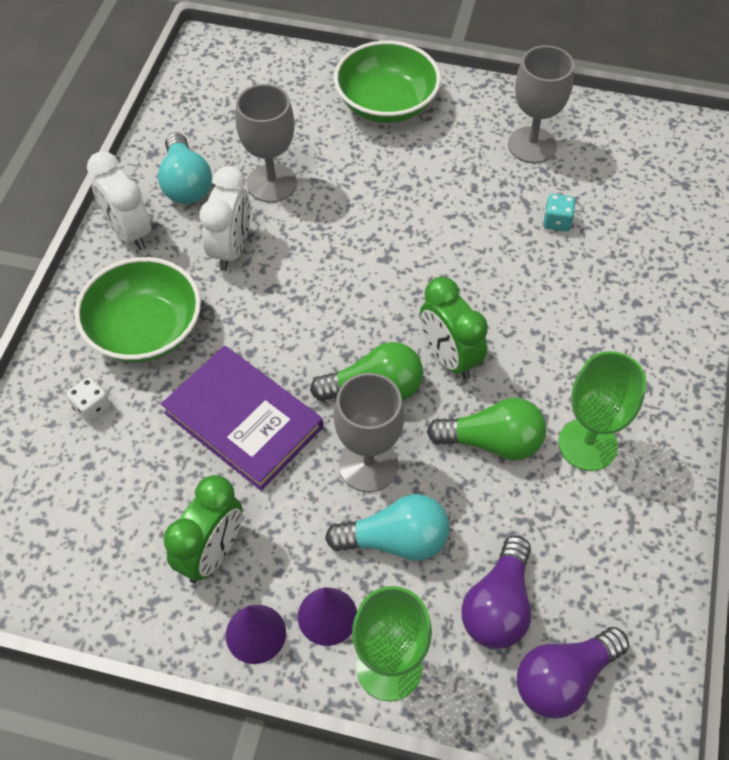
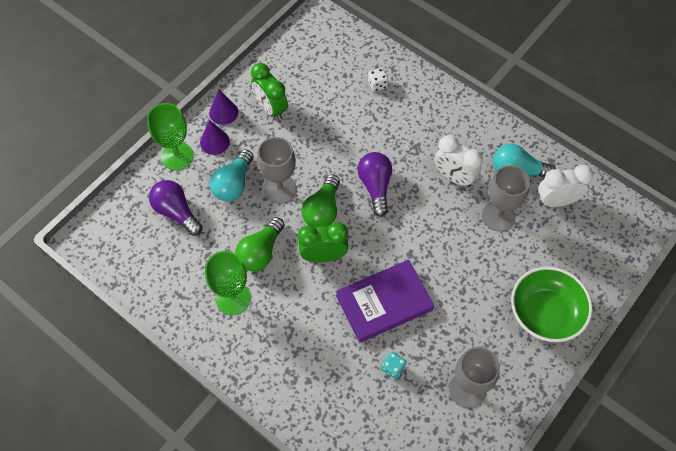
camera: 115 degrees right, 5 degrees up
(129, 232) = (490, 131): white clock -> white clock (556, 201)
(145, 330) = (415, 119): green bowl -> none
(243, 420) = (336, 144): purple book -> purple book (384, 302)
(563, 679) = (128, 222): purple light bulb -> purple light bulb (375, 186)

